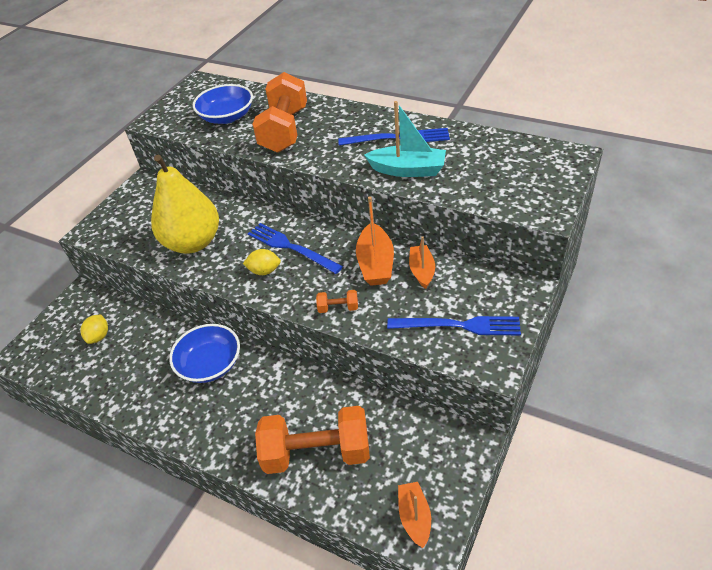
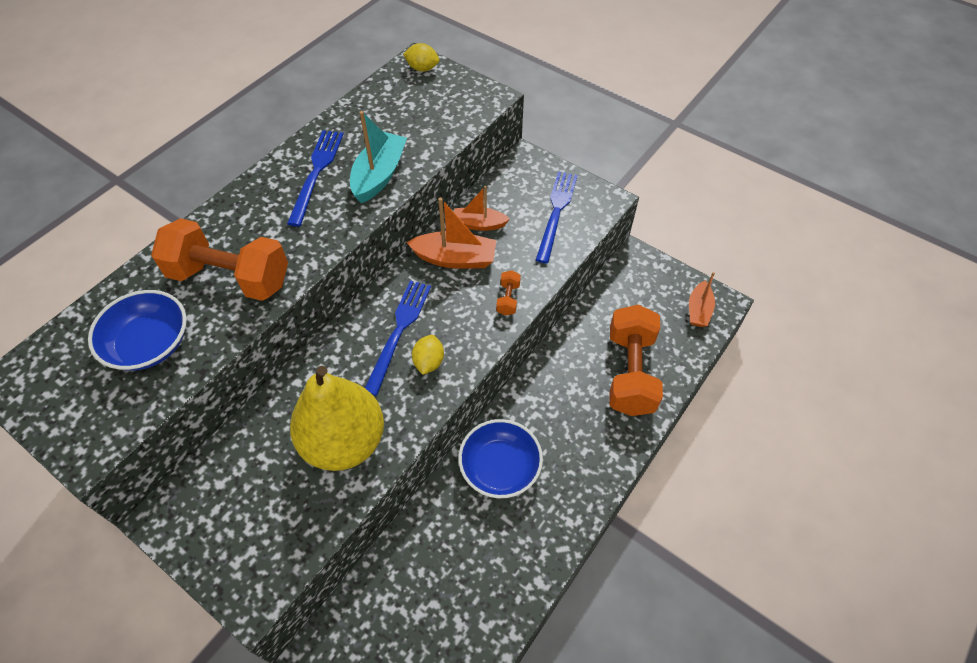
camera: 85 degrees left, 10 degrees up
(99, 336) = (414, 613): yellow lemon -> yellow lemon (422, 68)
(291, 247) = (399, 332): blue fork -> blue fork turned 150 degrees clockwise
(414, 517) = (698, 310): orange boat -> orange boat turned 75 degrees counterclockwise

